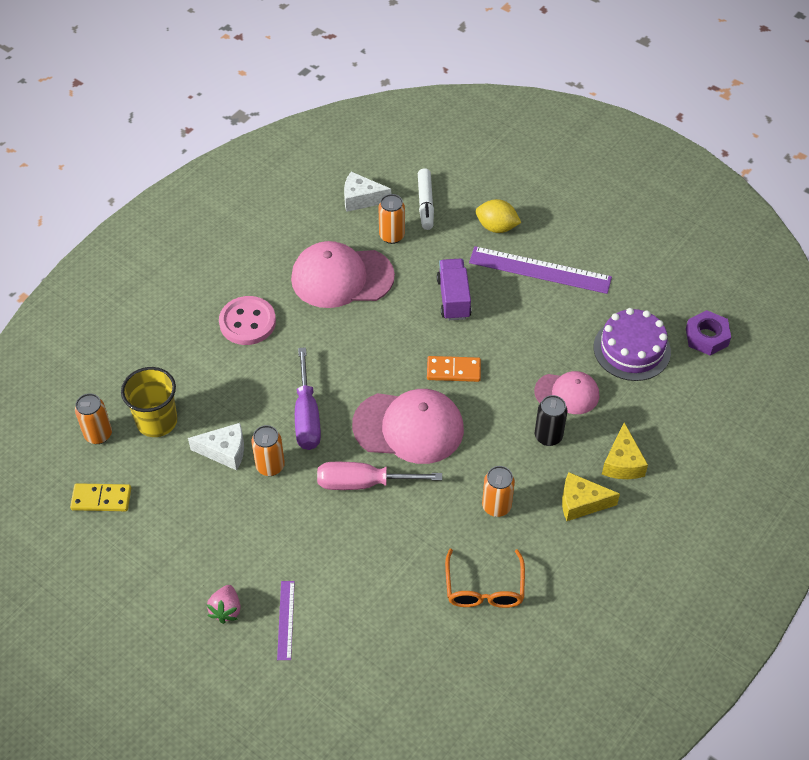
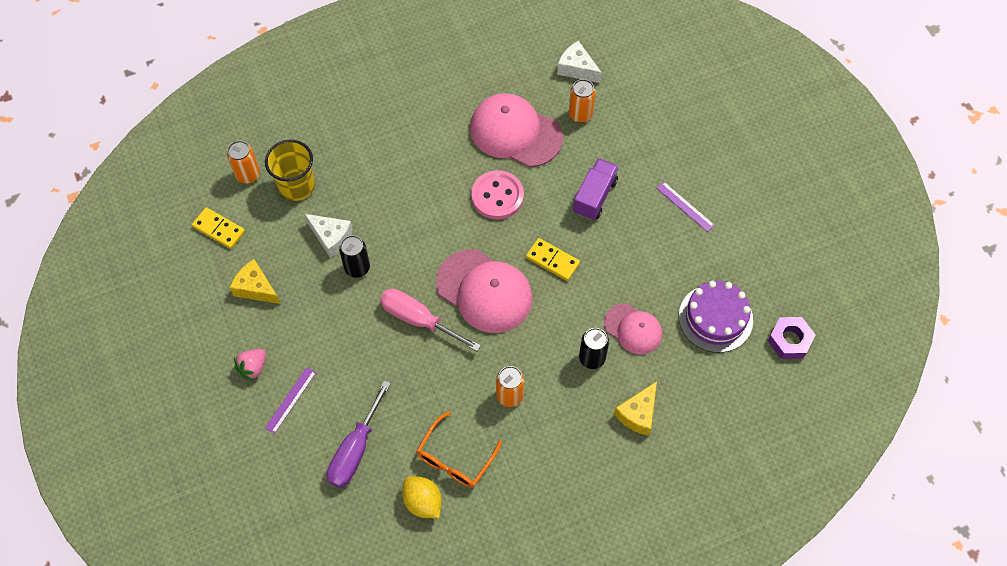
camera: 30 degrees right, 10 degrees up
(247, 322) = (416, 135): pink button -> pink button (497, 196)
(270, 466) = (357, 268): orange can -> black can
(307, 416) = (411, 240): purple screwdriver -> purple screwdriver (355, 449)
(425, 204) = (628, 98): white marker -> none
(453, 371) = (552, 260): orange domino -> yellow domino
(496, 227) = (674, 149): yellow lemon -> yellow lemon (423, 502)
(540, 270) = (685, 206): purple ruler -> purple ruler, size x0.51
(581, 503) = (580, 430): yellow cheese -> yellow cheese (256, 288)

